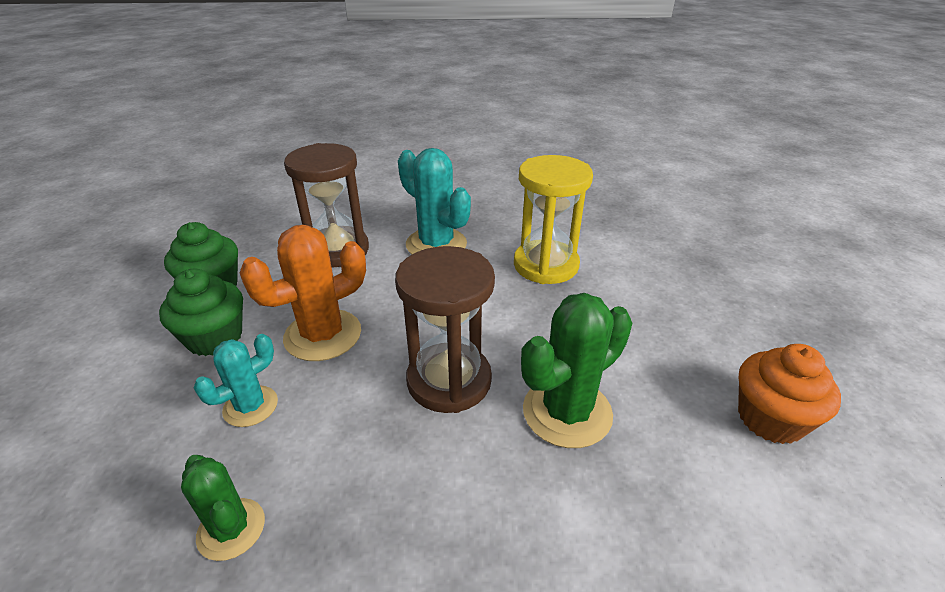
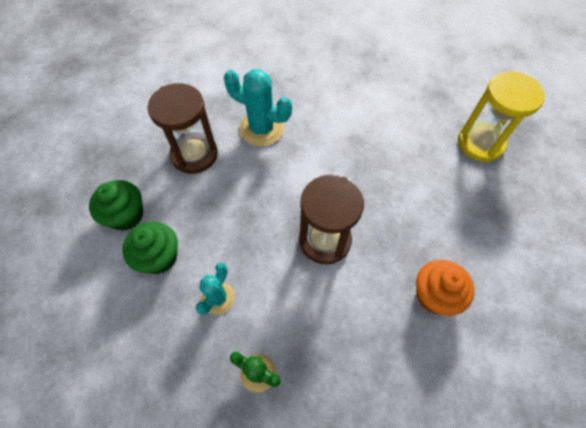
camera: 20 degrees left, 25 degrees up
(323, 335) = (229, 232): orange cactus -> none
(545, 265) = (343, 127): yellow hourglass -> yellow hourglass (480, 143)
(567, 412) = (398, 239): green cactus -> none
(770, 419) = (500, 208): orange cupcake -> orange cupcake (434, 295)

